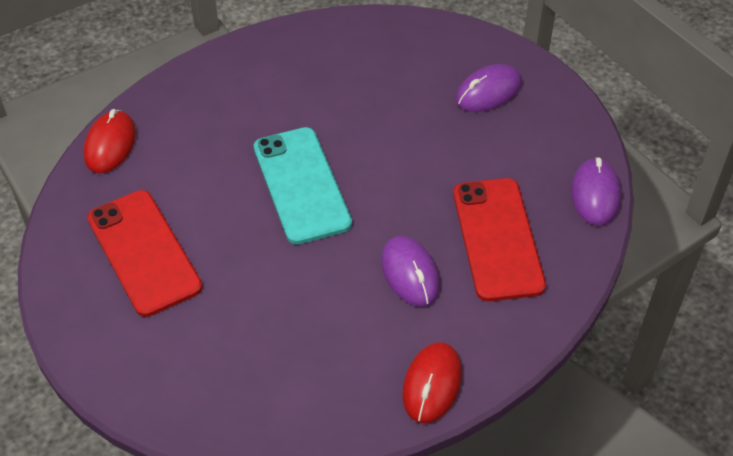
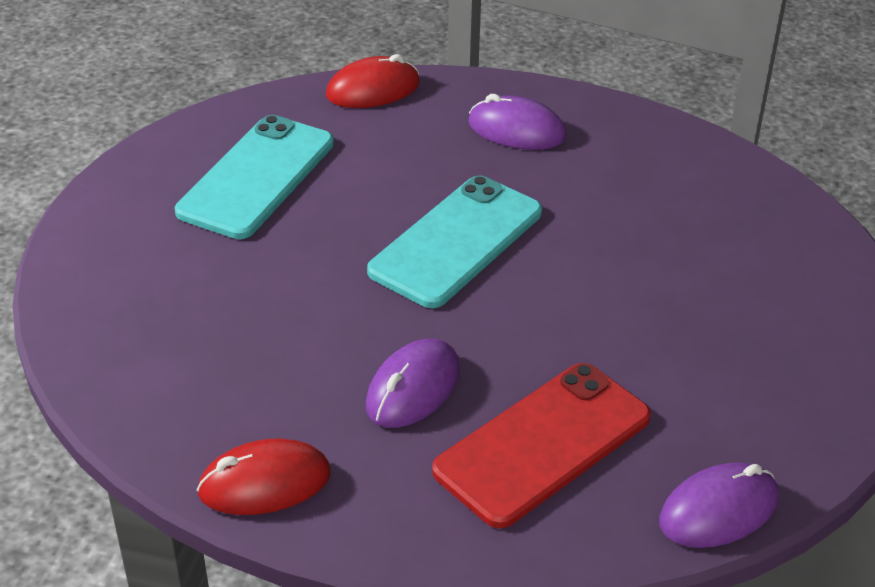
camera: 55 degrees right, 10 degrees down
(143, 252) = (256, 177): red phone -> turquoise phone
(488, 92) = (776, 327): purple mouse -> purple mouse (516, 130)

